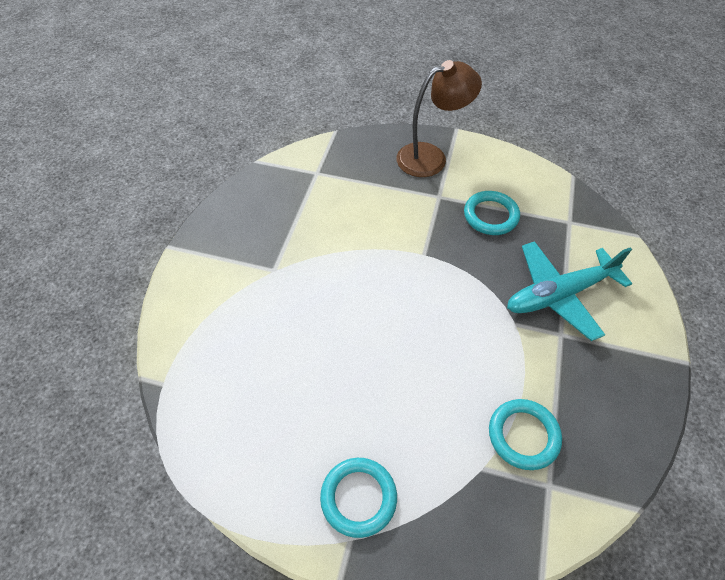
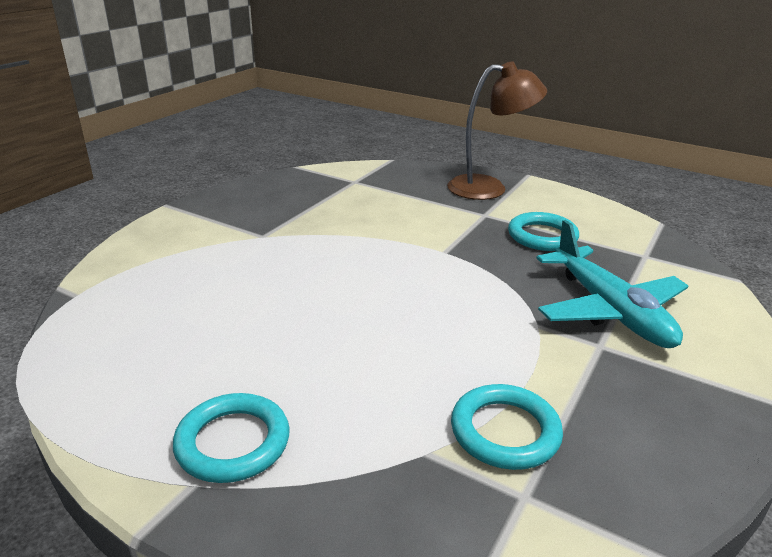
camera: 15 degrees right, 25 degrees down
(559, 294) = (609, 310): turquoise plane -> turquoise plane turned 105 degrees counterclockwise

